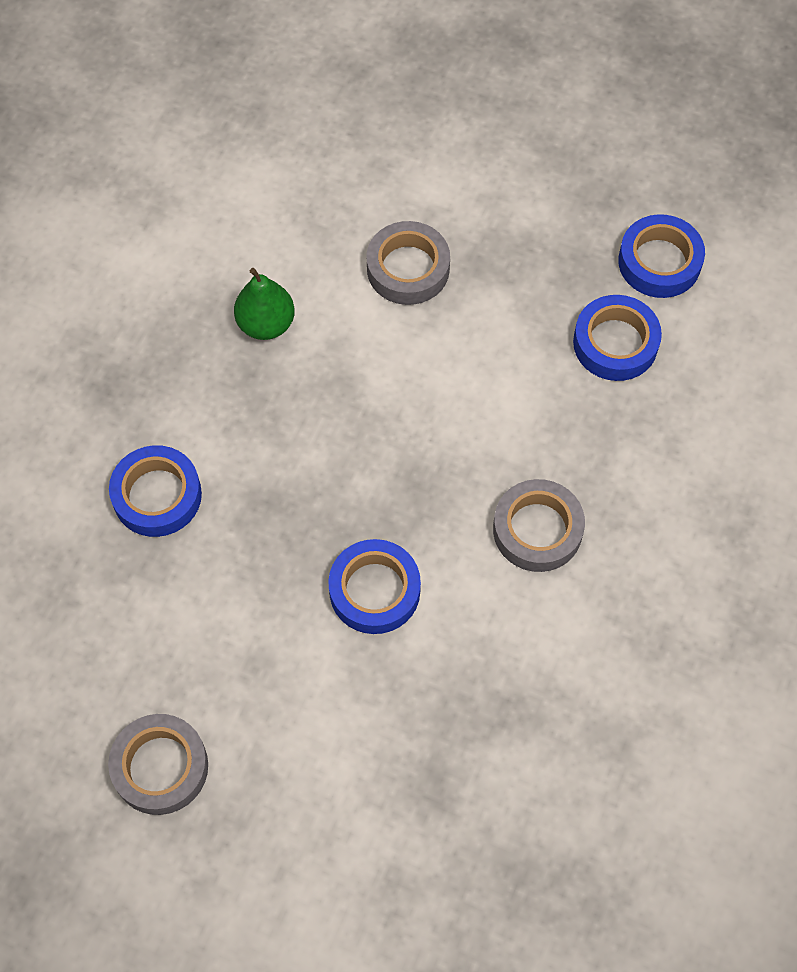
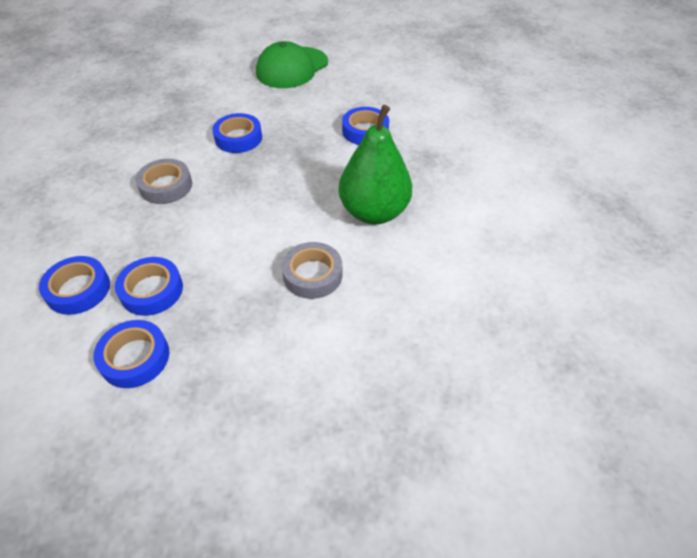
camera: 150 degrees right, 15 degrees down
(160, 767) = (292, 68): grey tape -> green cap
(266, 324) = (374, 212): green pear -> green pear, size x1.85
(707, 390) = (78, 289): none -> blue tape

